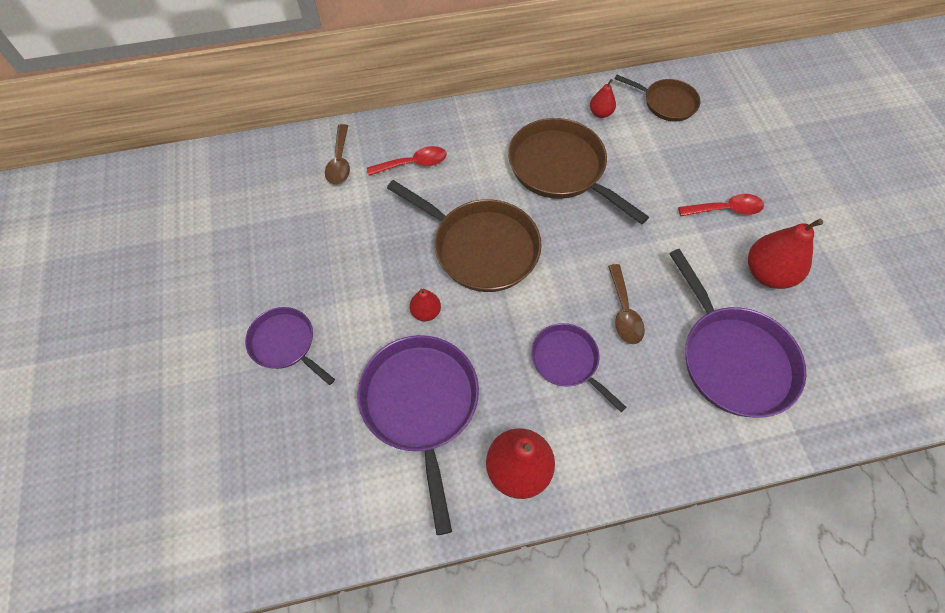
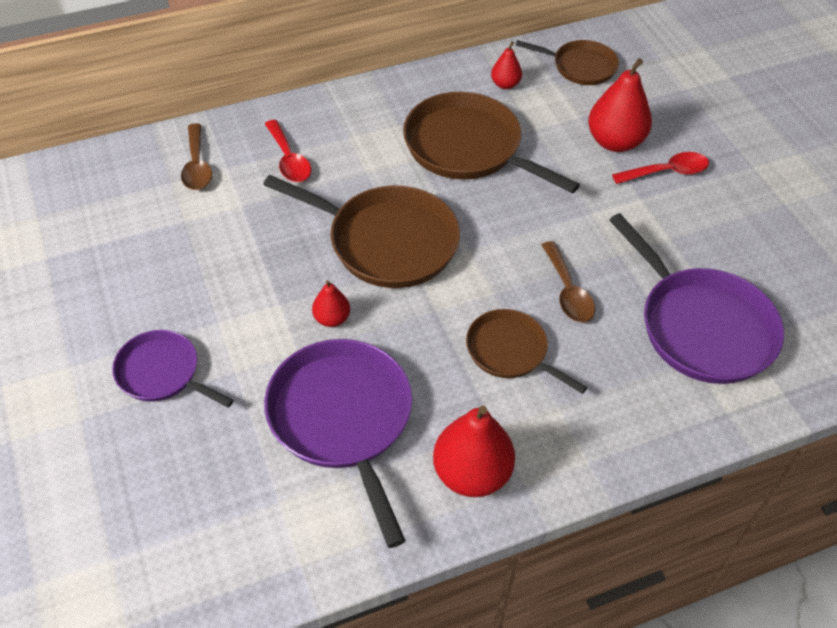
camera: 10 degrees left, 10 degrees down
(413, 164) = (288, 159): red spoon -> red spoon turned 90 degrees clockwise
(567, 361) = (510, 351): purple pan -> brown pan
(767, 273) = (725, 234): red pear -> red pear (615, 142)

